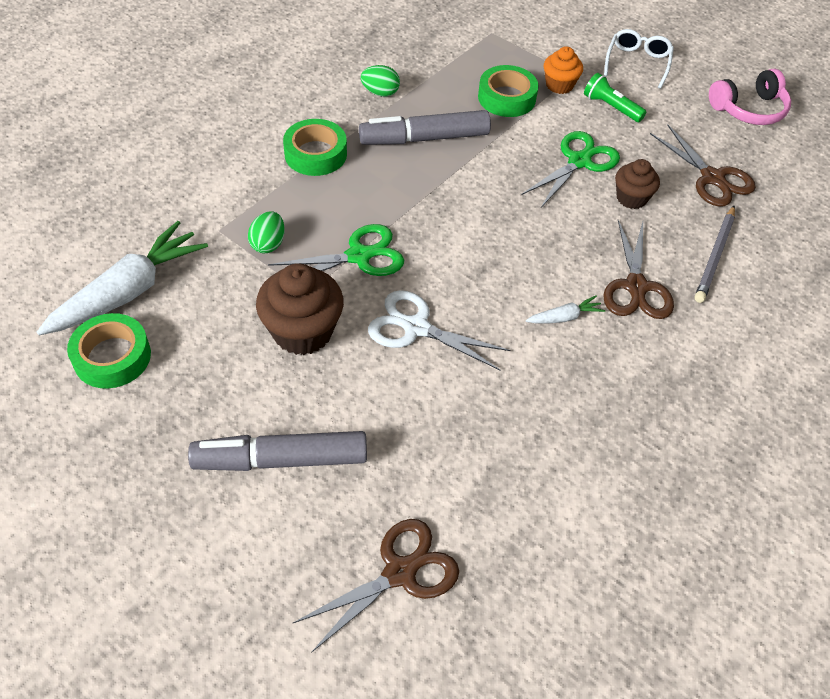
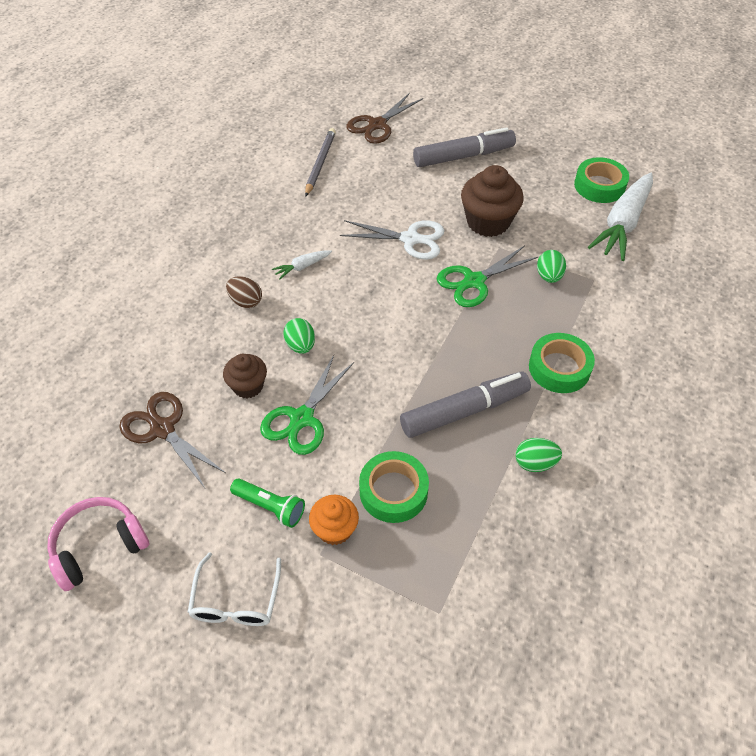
camera: 170 degrees right, 0 degrees up
(574, 225) = (300, 345): none -> green egg
(636, 286) = (246, 301): brown scissors -> brown egg
(715, 256) = (174, 342): grey pencil -> grey pencil (320, 163)

